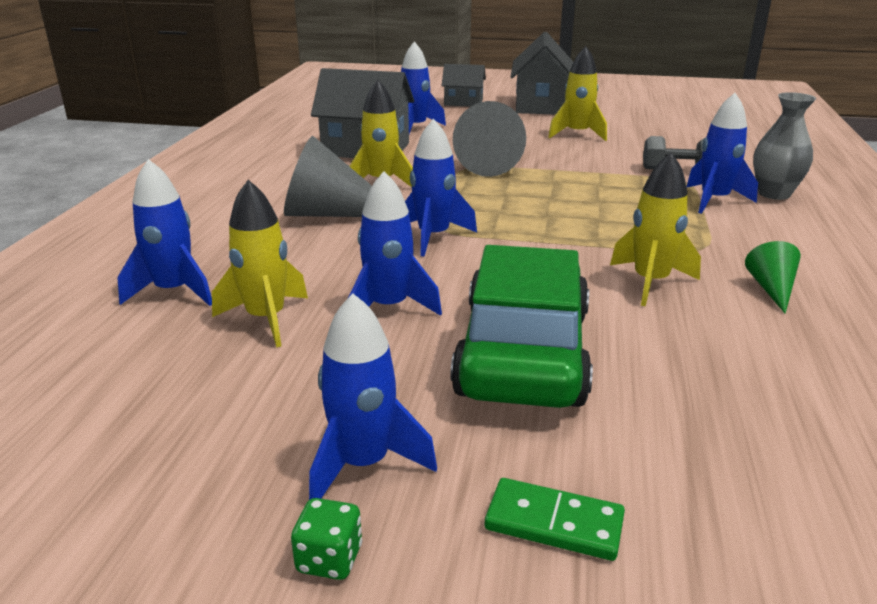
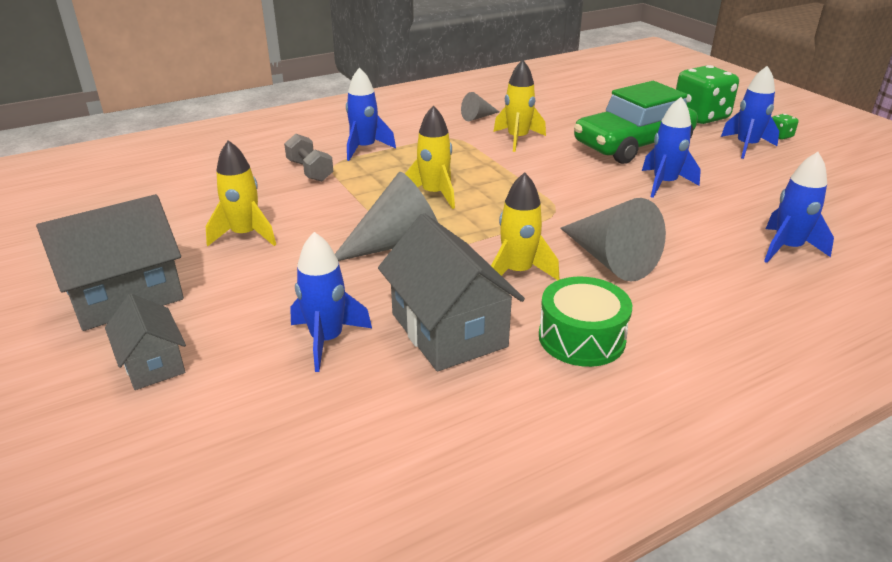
camera: 130 degrees left, 5 degrees up
(266, 319) = (739, 207): yellow rocket -> yellow rocket (434, 194)
(285, 172) = (581, 338): none -> green drum
(433, 237) = (571, 207): blue rocket -> none
(554, 523) = (700, 117): green domino -> green dice
(771, 289) = (478, 117): green cone -> grey cone
(774, 194) = (325, 136): grey vase -> none

